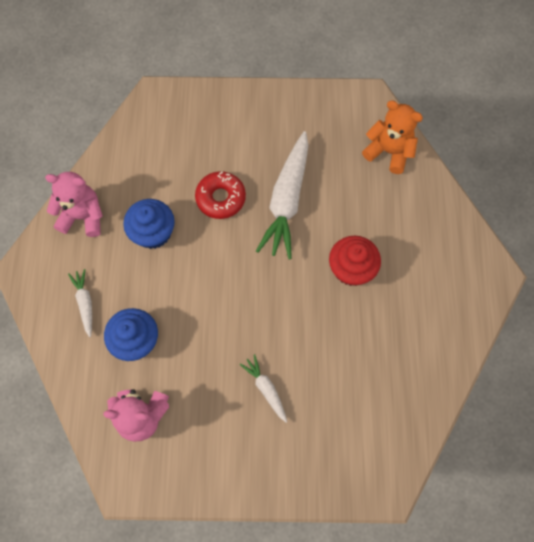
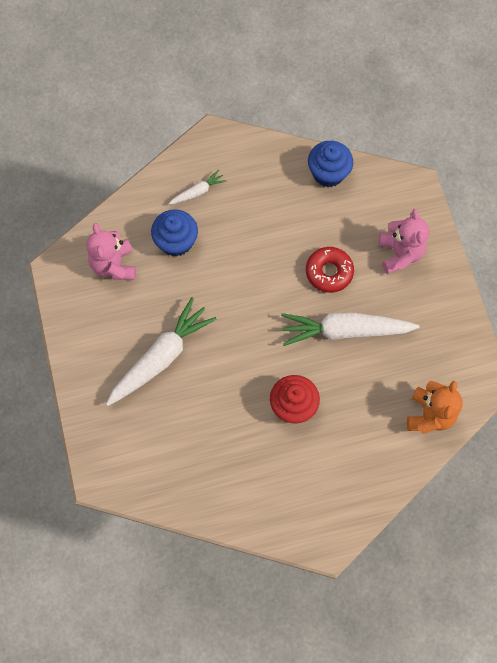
camera: 75 degrees right, 0 degrees up
(83, 216) = (275, 164): pink teddy bear -> pink teddy bear (400, 254)
(153, 233) = (277, 225): blue cupcake -> blue cupcake (328, 173)
(266, 389) = (161, 357): white carrot -> white carrot, size x2.07

